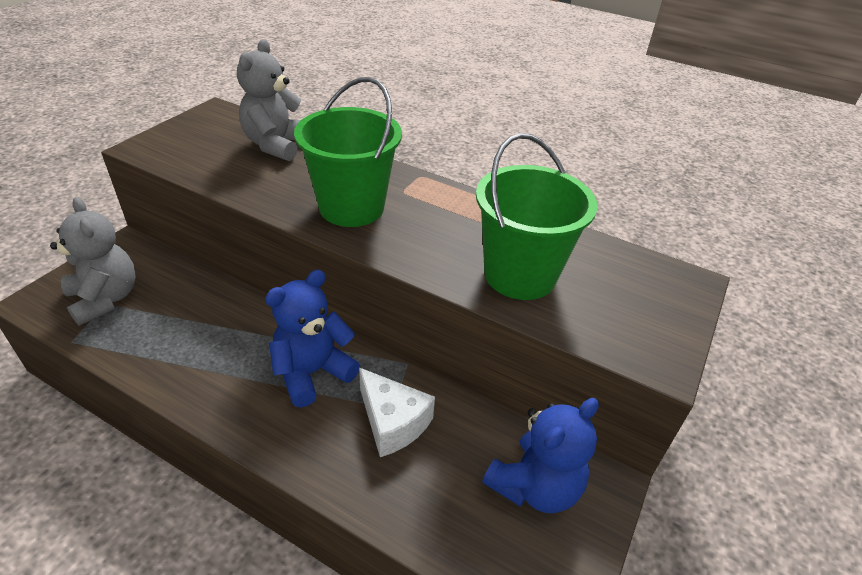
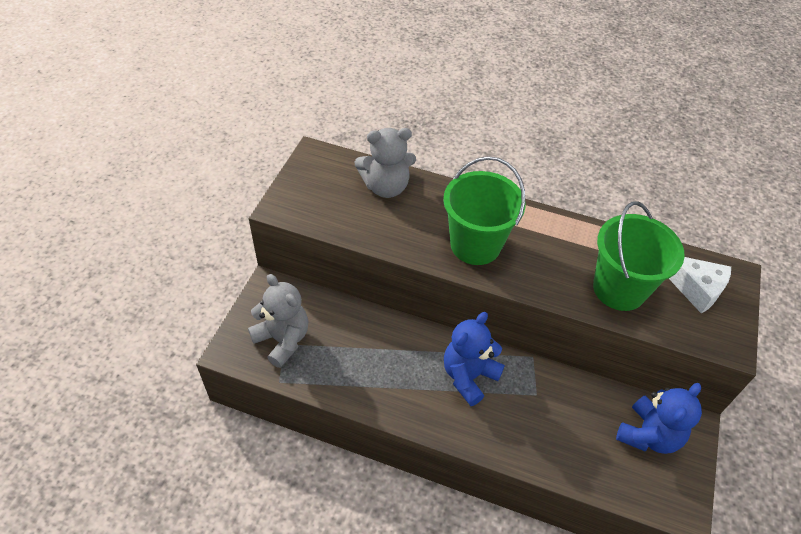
camera: 10 degrees left, 10 degrees up
(276, 145) = (386, 187): grey teddy bear -> grey teddy bear turned 105 degrees counterclockwise
(392, 422) = (540, 405): white cheese -> white cheese (695, 289)

